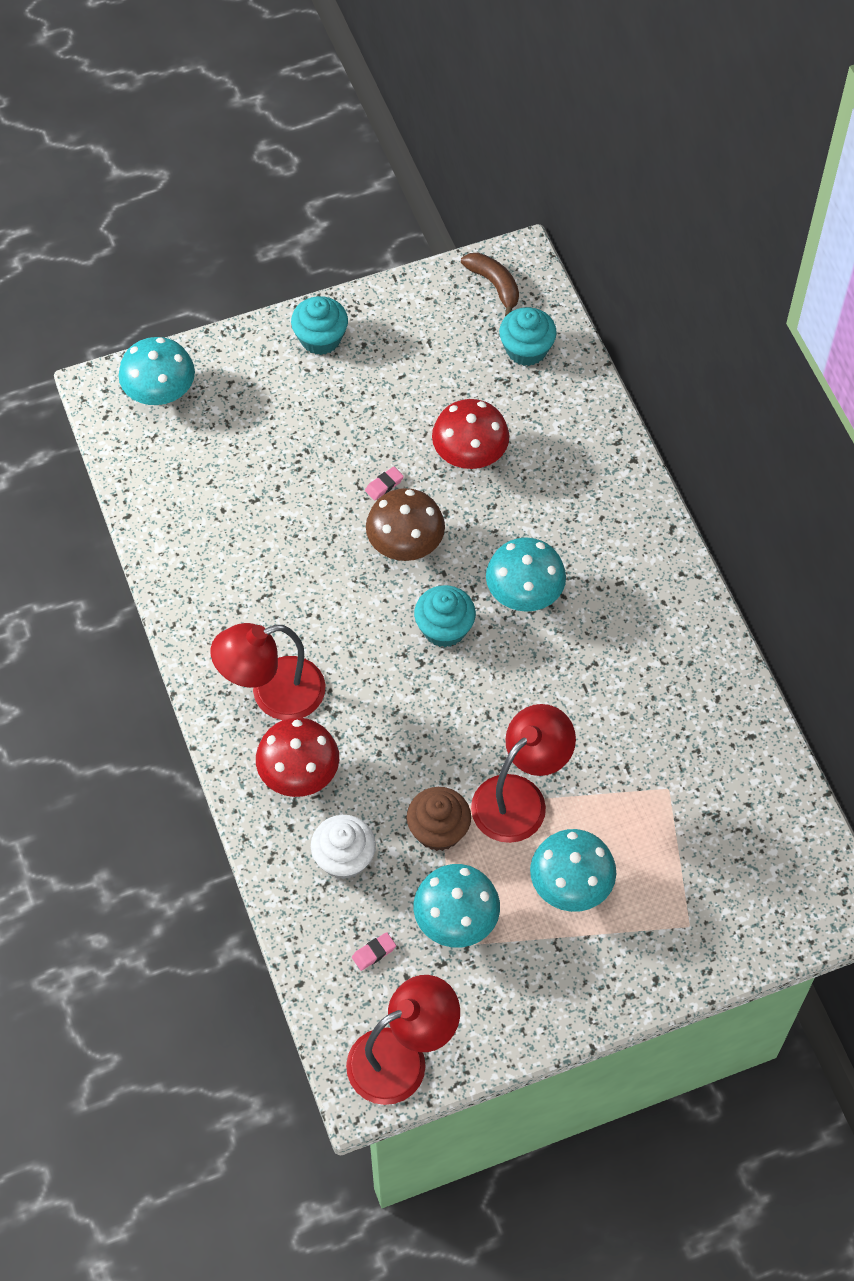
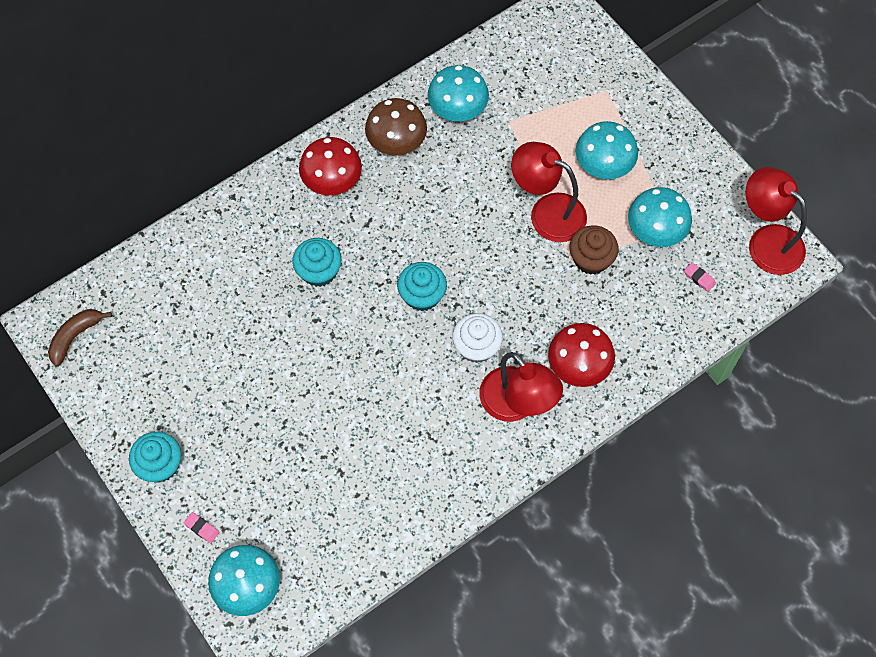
camera: 105 degrees left, 5 degrees up
(344, 858) = (635, 316): white cupcake -> white cupcake (476, 346)
(384, 485) = (301, 373): pink eraser -> pink eraser (202, 528)
(405, 544) = (353, 342): brown mushroom -> brown mushroom (396, 143)
(470, 455) = (256, 315): red mushroom -> red mushroom (332, 181)
(524, 594) = (375, 247): turquoise mushroom -> turquoise mushroom (457, 110)
(526, 349) = (139, 296): turquoise cupcake -> turquoise cupcake (319, 271)

